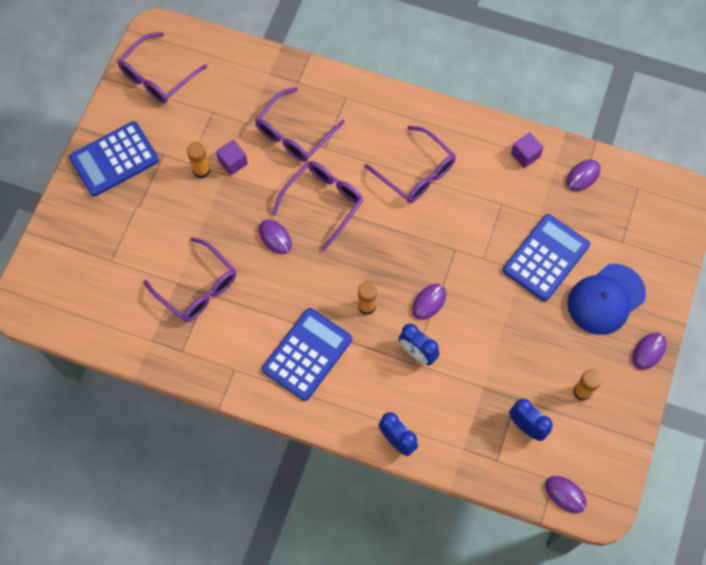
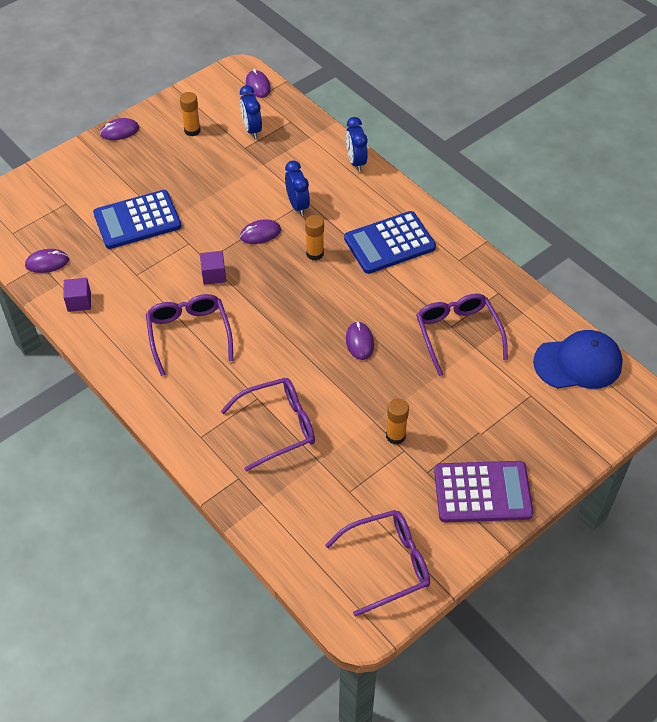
camera: 150 degrees left, 15 degrees down
(114, 159) = (482, 492): blue calculator -> purple calculator
(233, 162) = (358, 428): purple cube -> purple cube (214, 275)
(323, 203) = (295, 350): purple glasses -> none
(606, 299) = (118, 174): blue cap -> blue cap (578, 363)

